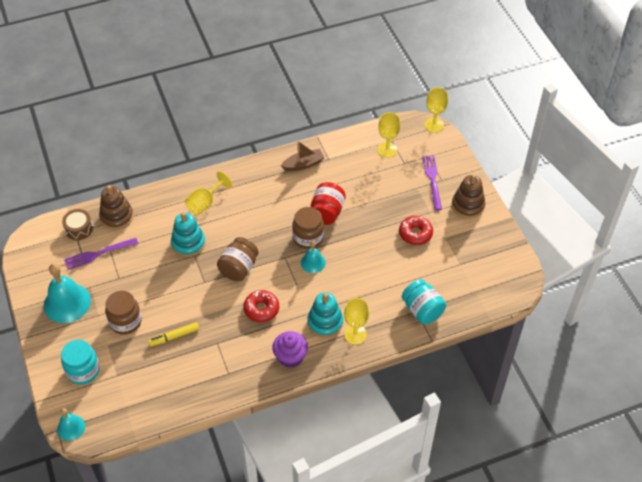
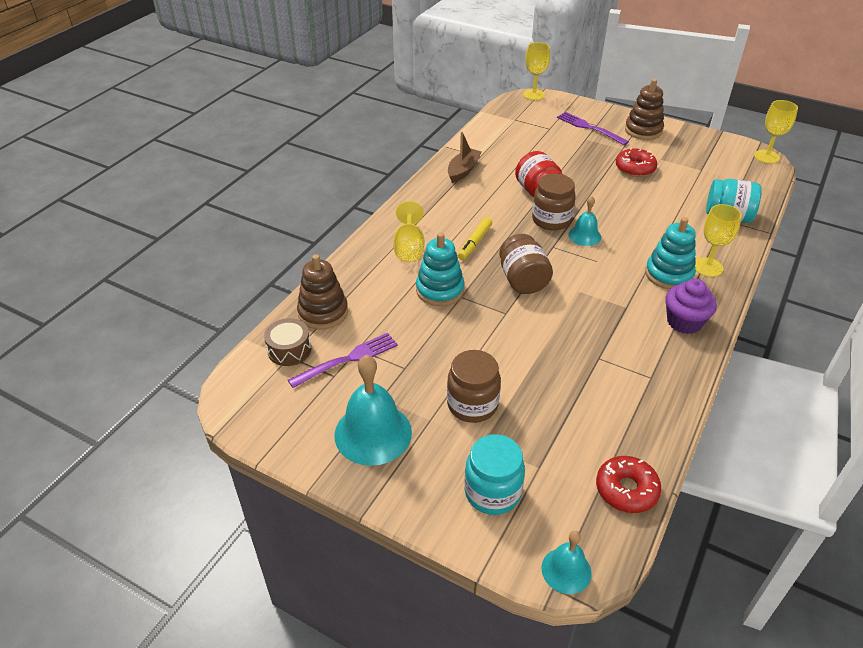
camera: 40 degrees left, 10 degrees down
(98, 254) = (347, 359): purple fork -> purple fork turned 150 degrees counterclockwise
(174, 337) = (547, 382): yellow marker -> yellow marker (474, 243)
(261, 309) = (596, 300): red donut -> red donut (626, 490)
(387, 150) = (521, 126): yellow goblet -> yellow goblet (766, 156)

